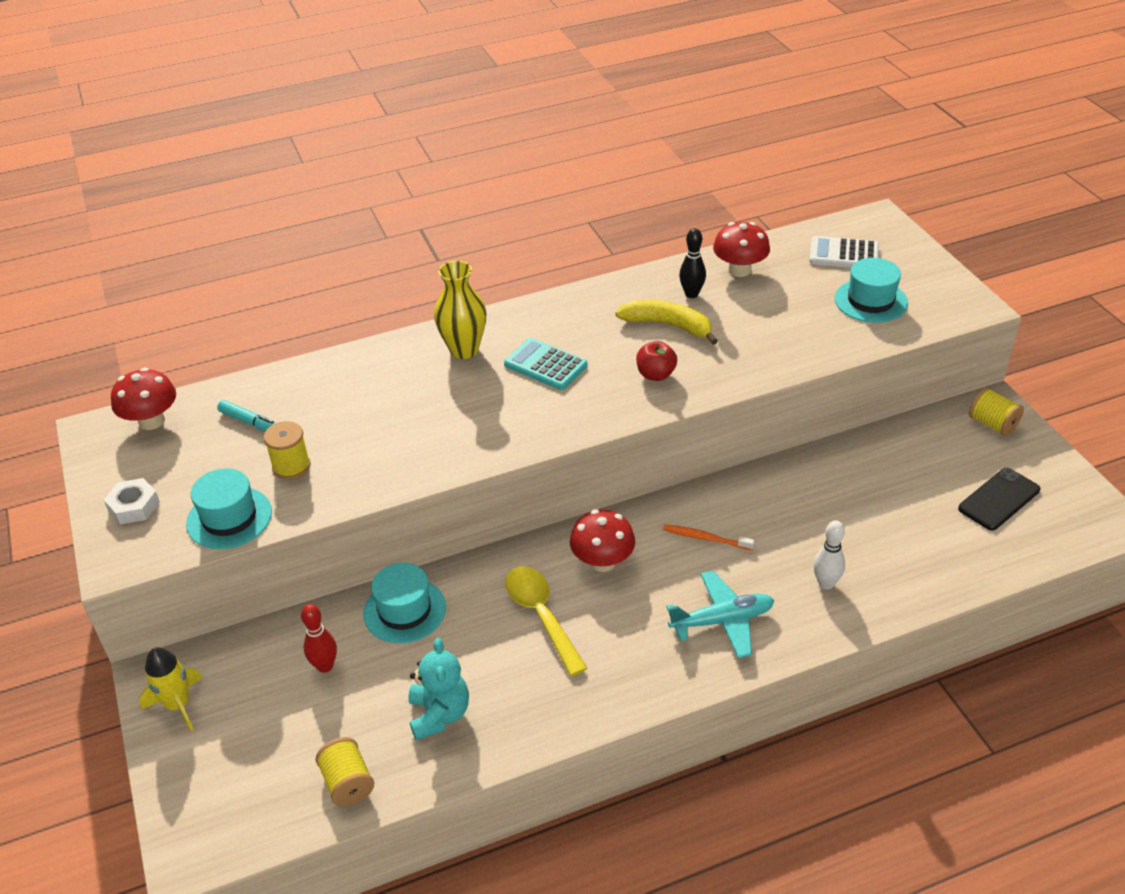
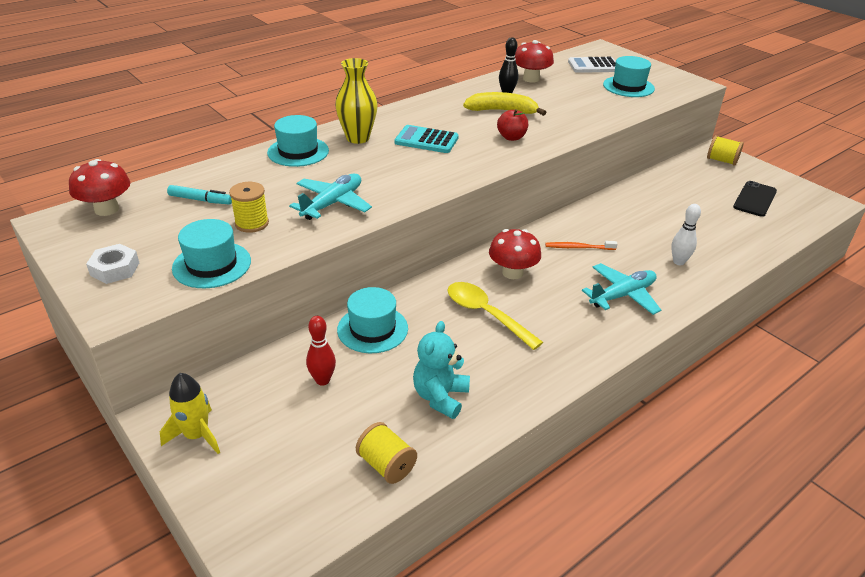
camera: 20 degrees left, 5 degrees down
(385, 363) = (298, 152): none -> turquoise hat
(390, 451) = (332, 204): none -> turquoise plane
(439, 714) = (440, 397): turquoise teddy bear -> turquoise teddy bear turned 135 degrees counterclockwise

